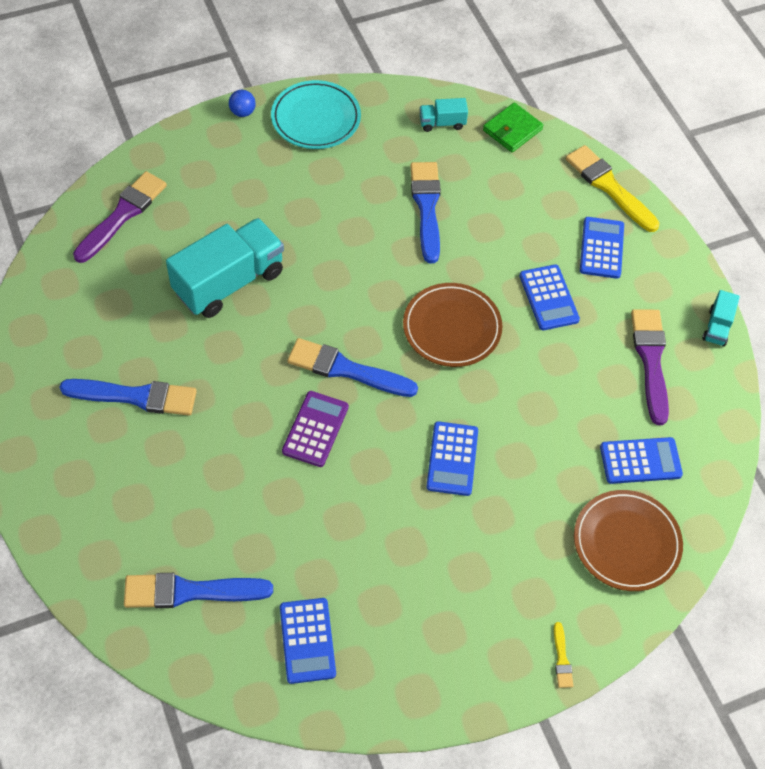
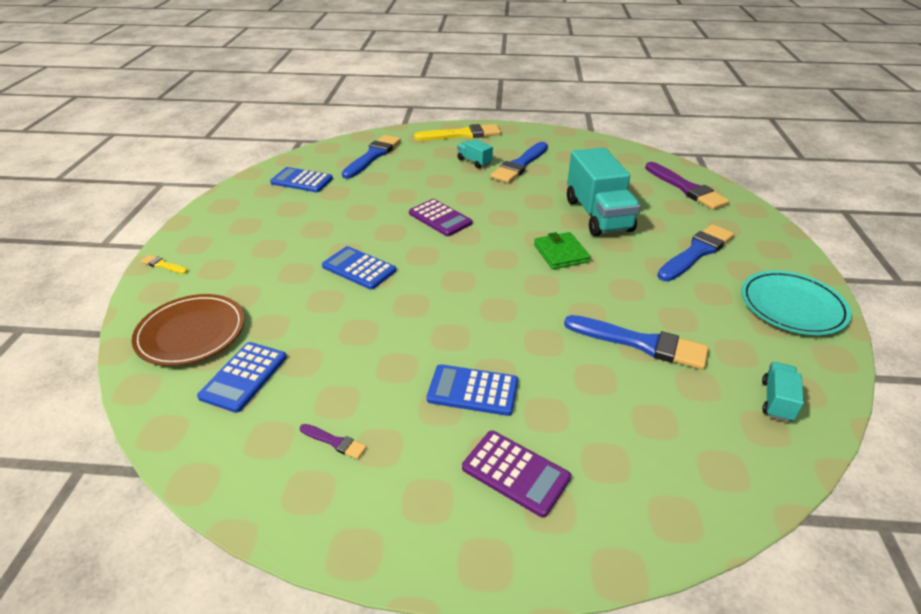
camera: 120 degrees right, 20 degrees down
(242, 112) = (804, 265): blue ball -> none
(346, 369) = (480, 244): blue brush -> blue brush (696, 252)
(452, 328) = (481, 310): brown plate -> none
(512, 130) = (756, 467): green wallet -> green wallet (561, 253)
(601, 248) = (515, 473): blue calculator -> purple calculator
(609, 187) = (619, 536): yellow brush -> yellow brush (462, 134)
(650, 360) = (335, 442): purple brush -> purple brush, size x0.45
(717, 327) = (322, 541): turquoise truck -> turquoise truck (474, 161)

